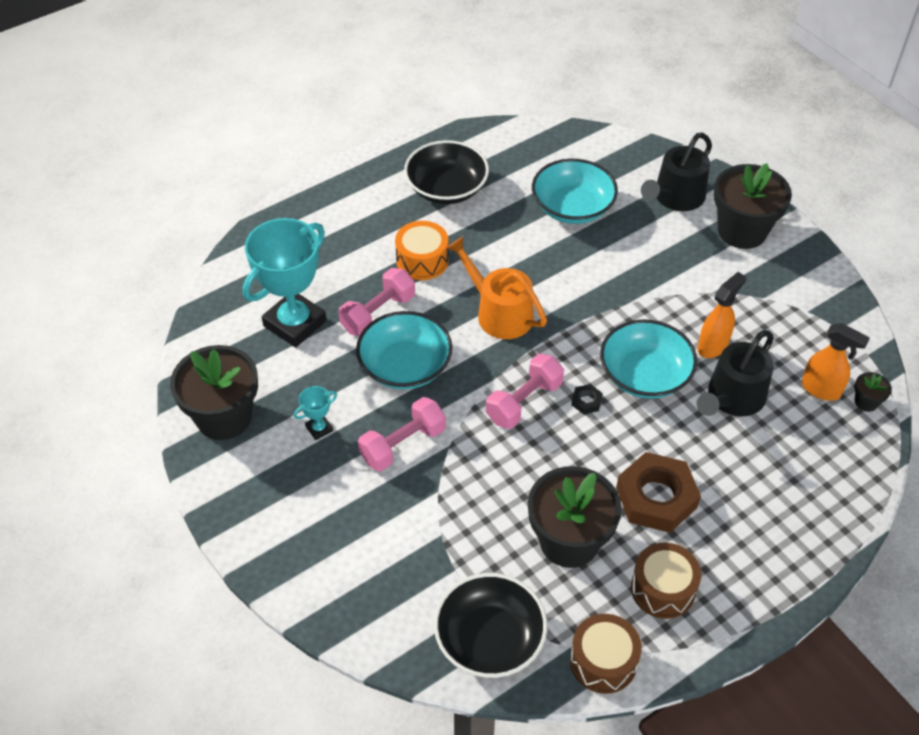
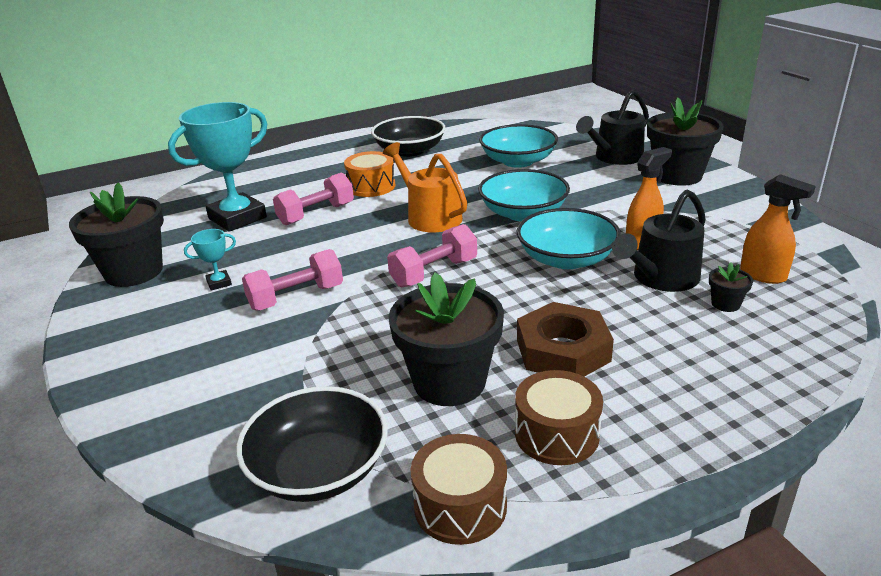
camera: 10 degrees right, 20 degrees down
(405, 366) = (325, 246): turquoise bowl -> turquoise bowl (523, 213)
(586, 401) = (500, 275): black nut -> none
(866, 402) = (817, 286): black flower pot -> black flower pot (725, 304)

